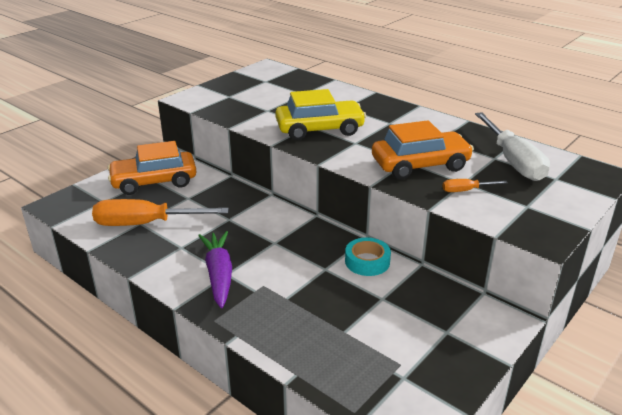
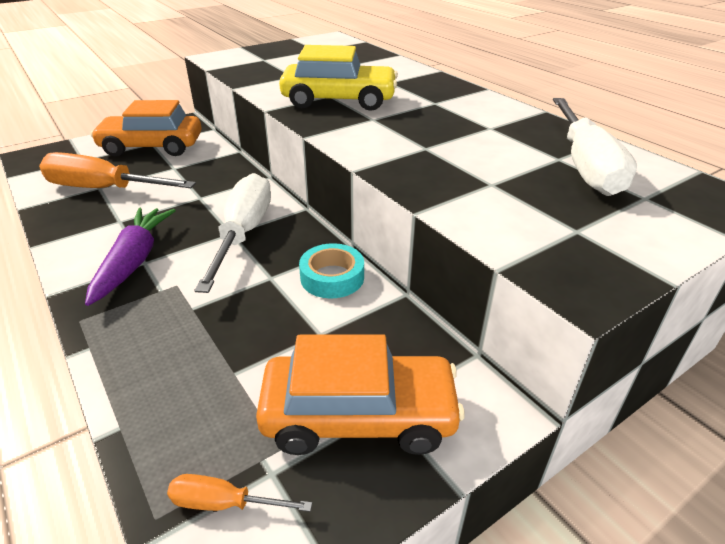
camera: 15 degrees right, 5 degrees up
(283, 241) = (243, 233): none -> white screwdriver
(420, 165) = (442, 154): orange car -> orange car (359, 415)
(466, 190) = (489, 195): orange screwdriver -> orange screwdriver (224, 503)

